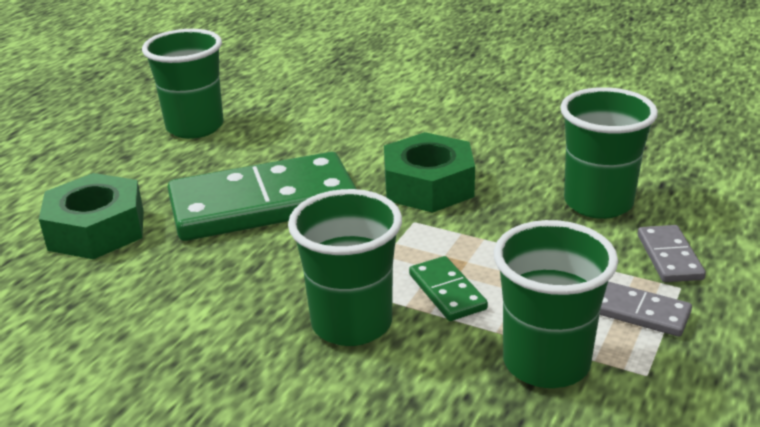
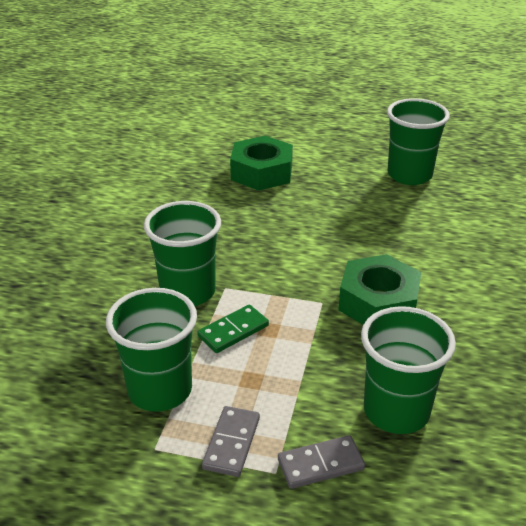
camera: 75 degrees right, 5 degrees up
(263, 203) = (317, 227): green domino -> none

